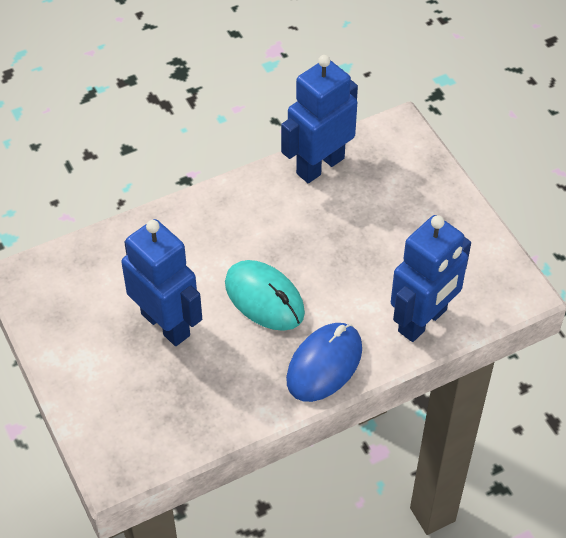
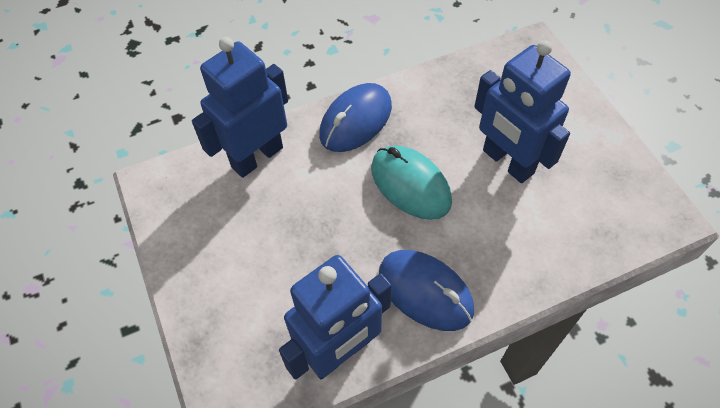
camera: 175 degrees left, 5 degrees up
(251, 209) = (425, 291): none -> blue mouse

